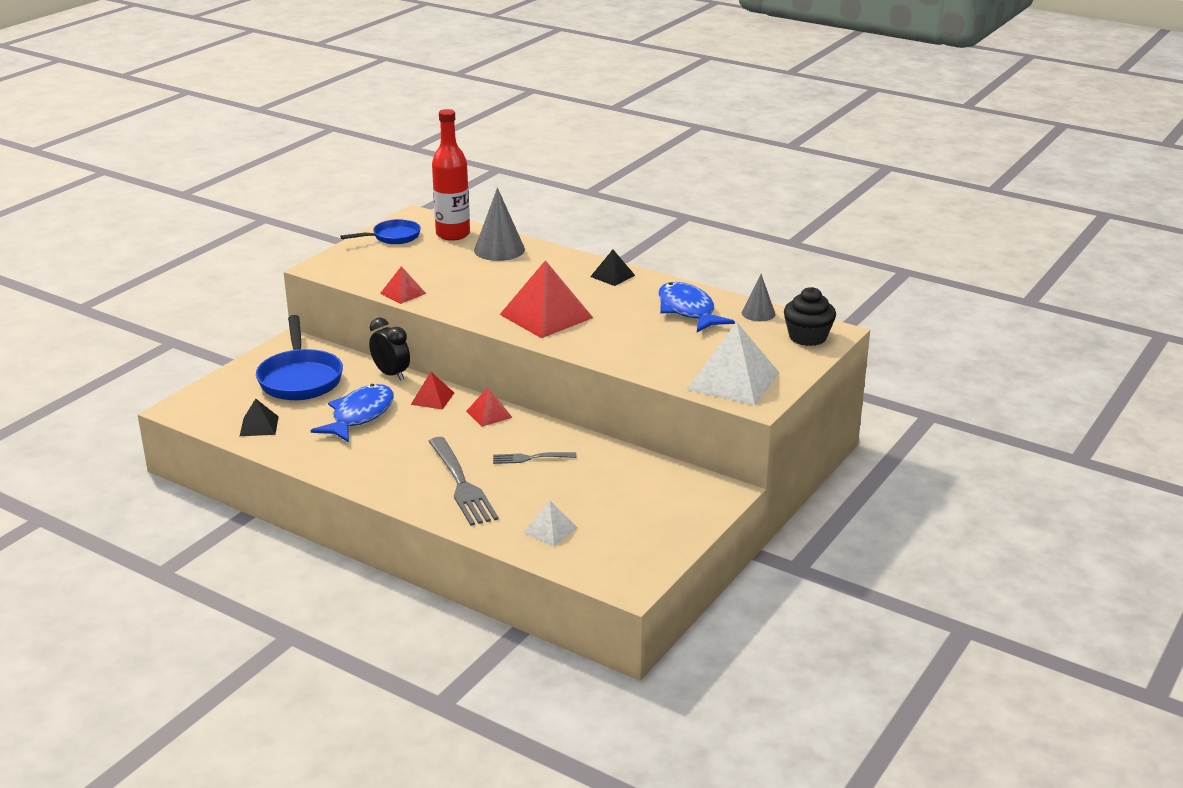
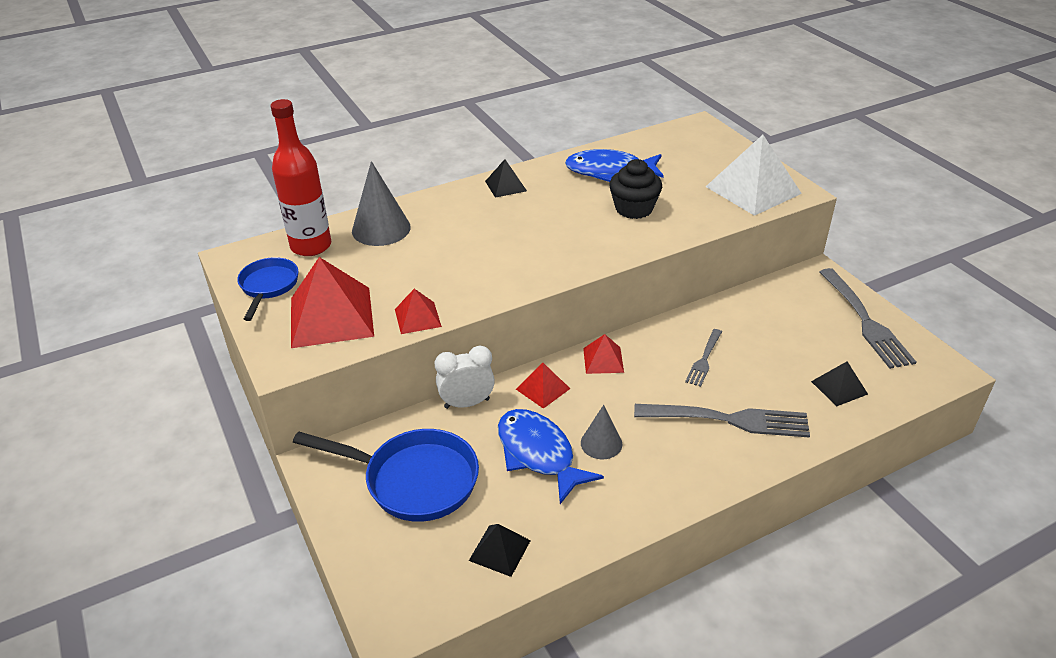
camera: 60 degrees left, 10 degrees up
(391, 374) = (467, 403): black clock -> white clock
(546, 316) = (555, 244): red pyramid -> red pyramid (331, 316)
(550, 530) = (839, 387): white pyramid -> black pyramid
(667, 528) = (864, 320): none -> grey fork
(758, 313) = (642, 143): grey cone -> grey cone (601, 443)
(807, 337) = (700, 137): black cupcake -> black cupcake (634, 209)

